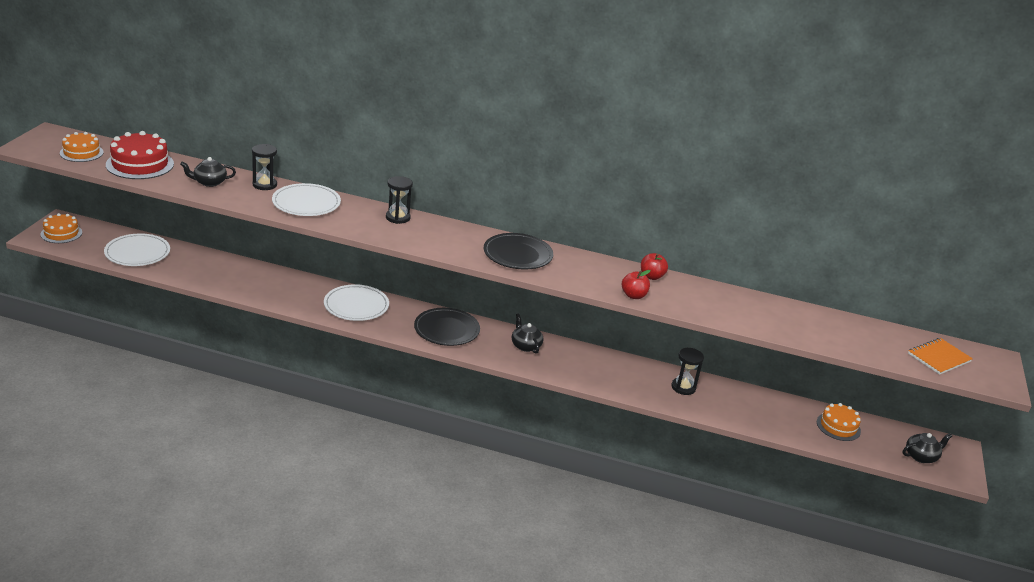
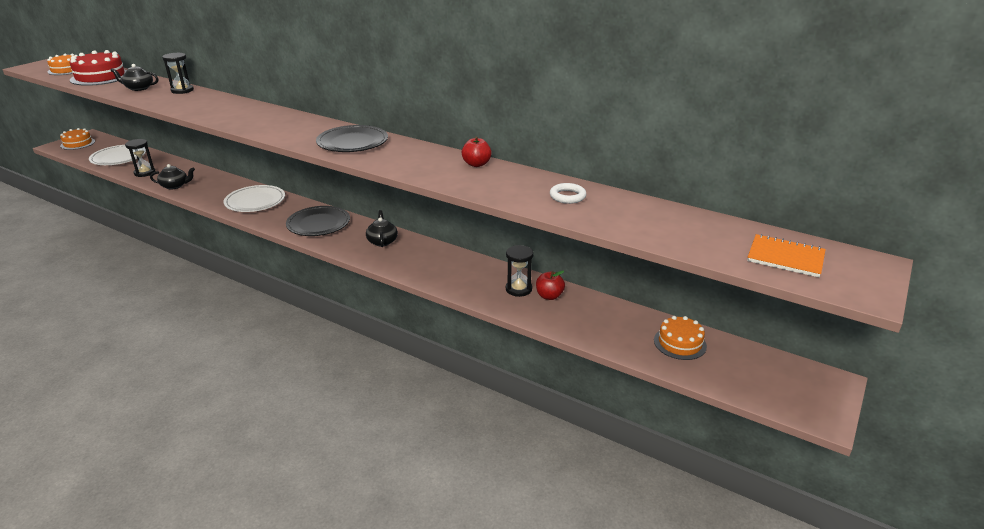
camera: 20 degrees right, 0 degrees up
(306, 203) = (201, 102): white plate -> none
(398, 217) = (270, 113): black hourglass -> black hourglass (145, 173)
(633, 295) = (440, 179): red apple -> red apple (549, 296)
(751, 309) = (567, 196): none -> white ring
(921, 456) = (774, 387): black teapot -> black teapot (175, 186)
(939, 358) = (785, 257): orange notebook -> orange notebook turned 45 degrees clockwise

